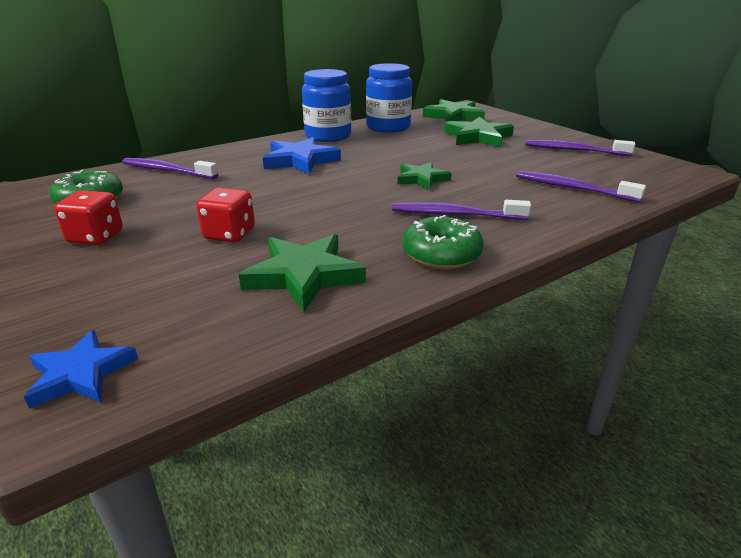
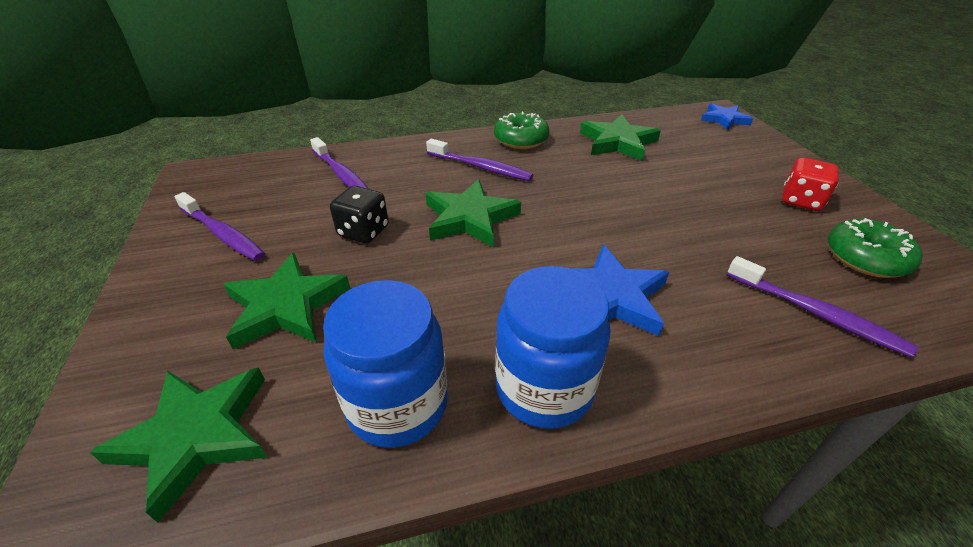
camera: 160 degrees left, 10 degrees up
(229, 234) = (678, 182): red dice -> none
(421, 179) = (470, 218): green star -> green star, size x1.54
(488, 163) = (363, 231): none -> black dice

